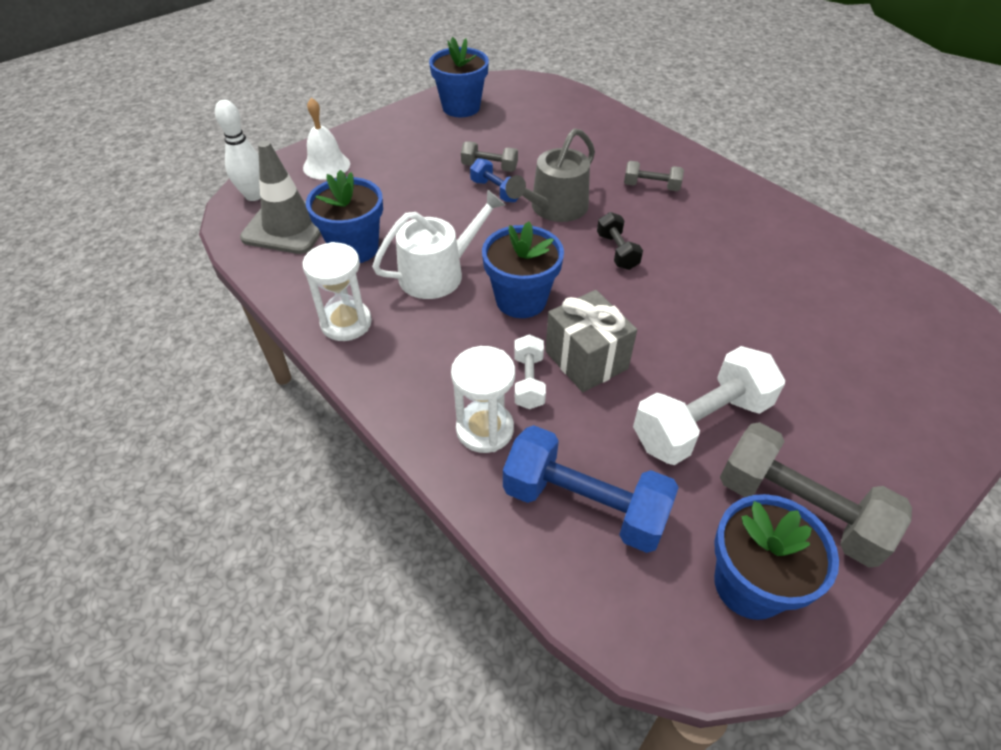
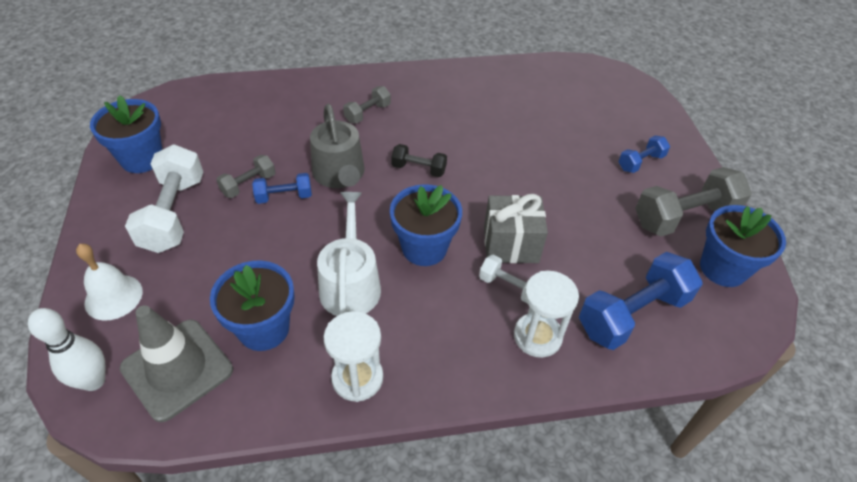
camera: 60 degrees left, 0 degrees up
(700, 423) = (600, 220): white dumbbell -> white dumbbell (173, 214)
(846, 429) = (640, 162): none -> blue dumbbell

